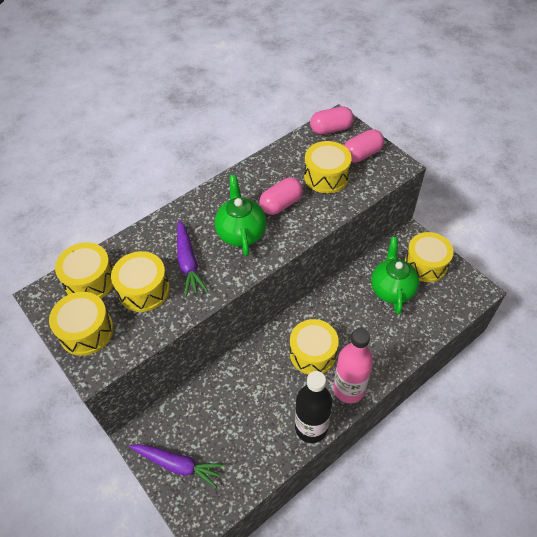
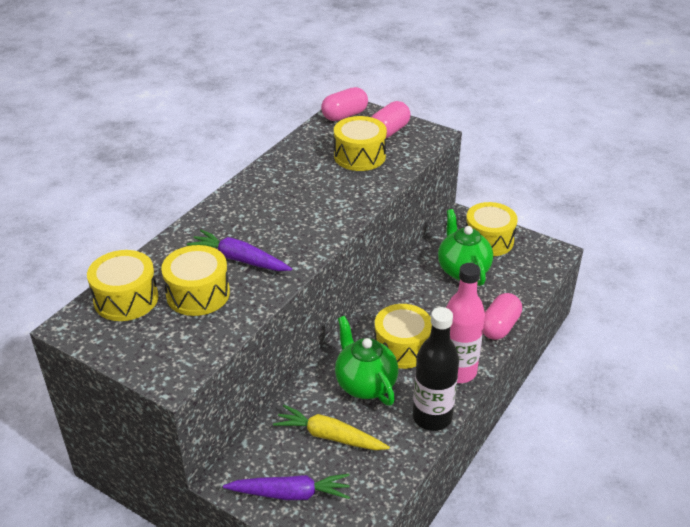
camera: 20 degrees left, 15 degrees down
(86, 331) = (145, 346): yellow drum -> none
(188, 263) = (239, 259): purple carrot -> purple carrot turned 150 degrees clockwise
(225, 421) = (329, 436): none -> yellow carrot
(241, 233) = (288, 221): green teapot -> green teapot (365, 384)
(281, 204) = (321, 188): pink capsule -> pink capsule (499, 327)

